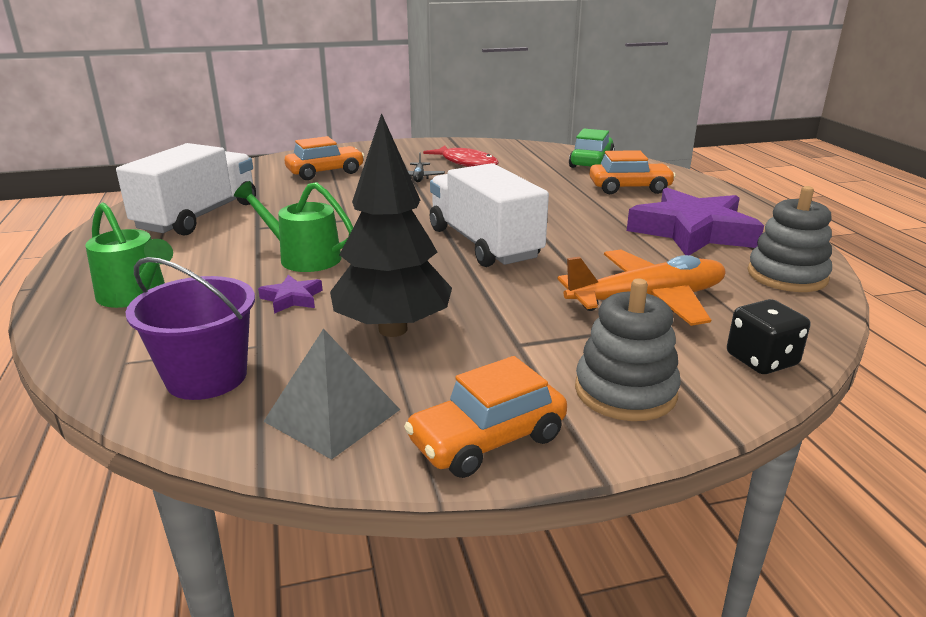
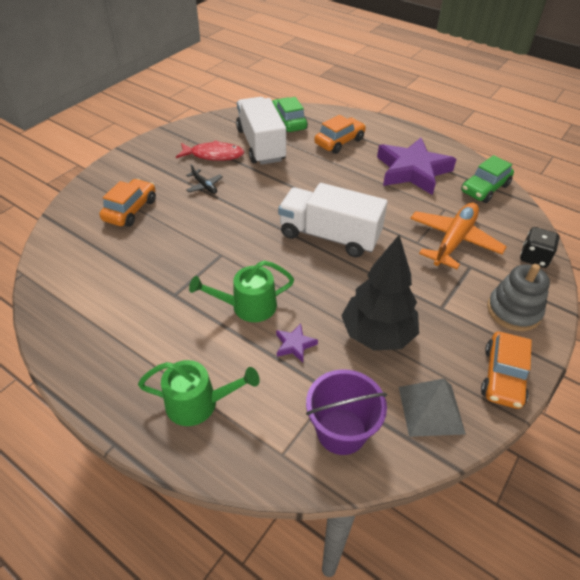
camera: 40 degrees left, 20 degrees up
(198, 216) = (112, 306): white truck -> white truck (261, 145)
(787, 276) = (485, 189): grey stacking toy -> green car

